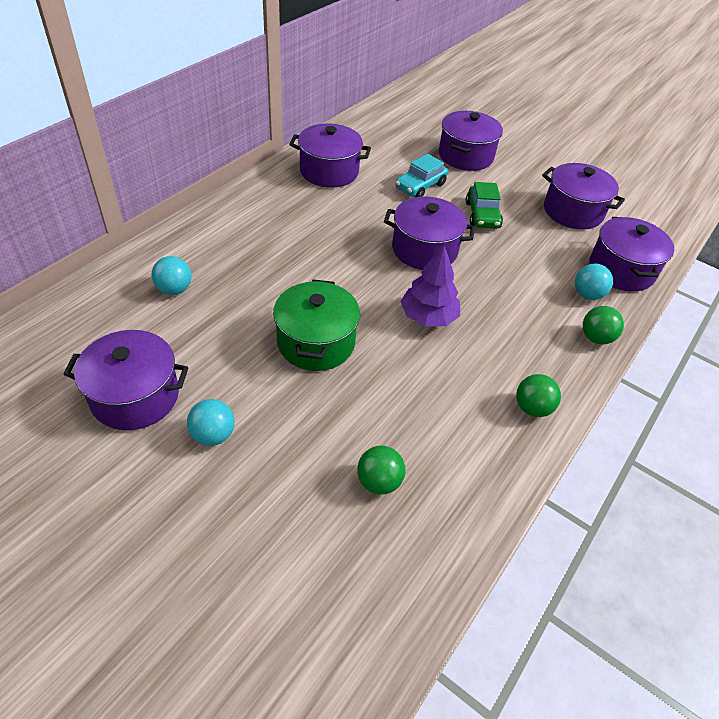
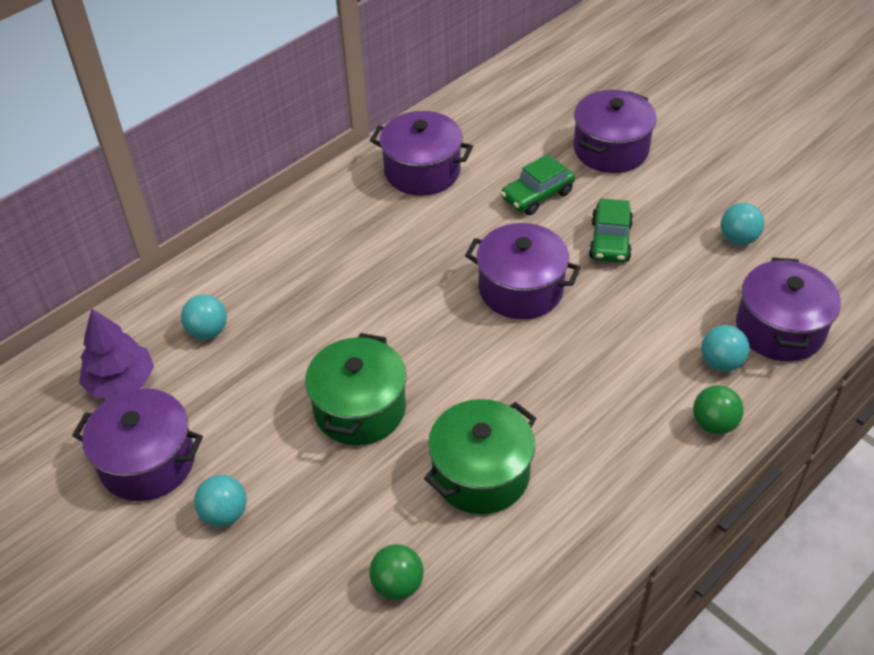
camera: 15 degrees right, 0 degrees up
(420, 186) = (537, 195): turquoise car -> green car
(427, 386) = (481, 473): none -> green pot
(428, 317) = (503, 383): purple tree -> purple tree (121, 382)
(532, 408) = (603, 511): green ball -> none
(573, 211) = (738, 239): purple pot -> turquoise ball

